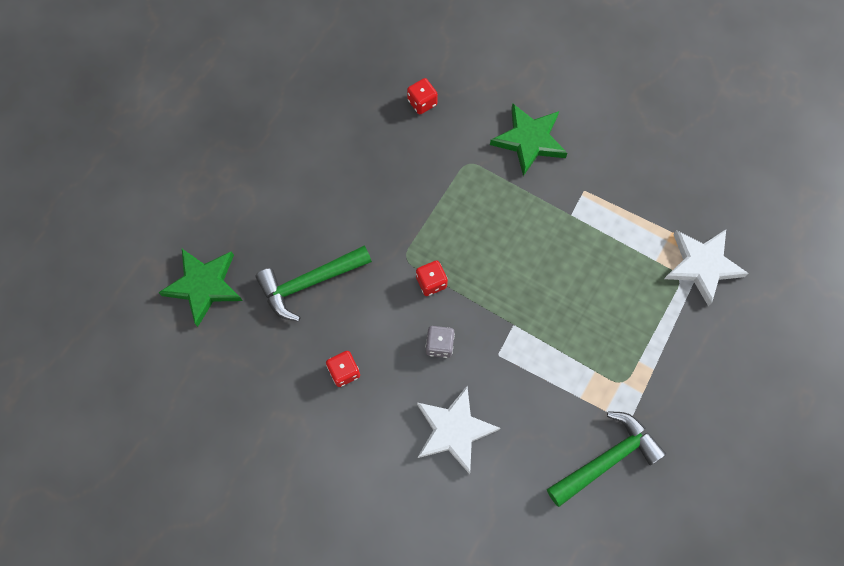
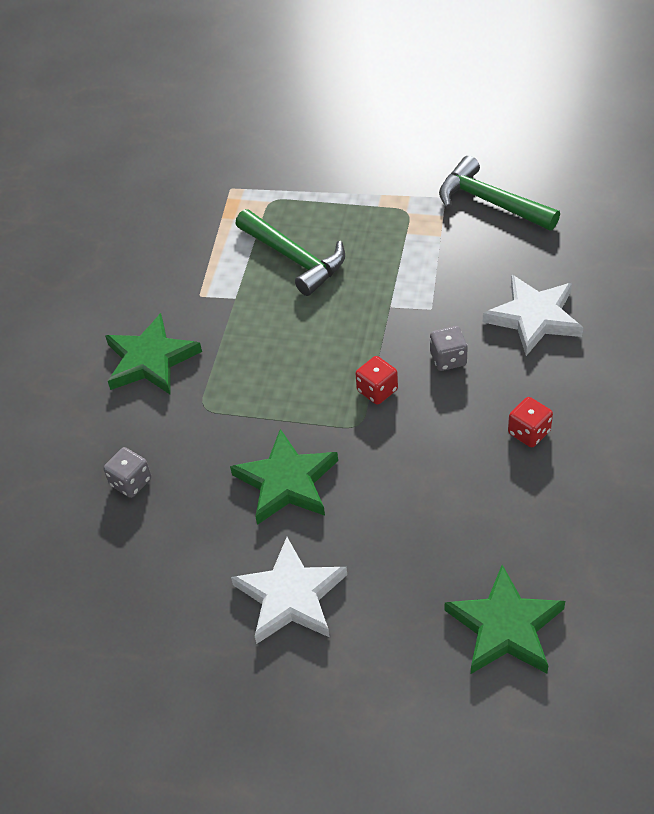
camera: 105 degrees left, 20 degrees down
(309, 283) = (440, 509): green hammer -> green hammer (295, 259)
(378, 195) = (286, 482): none -> green star
(422, 102) = (131, 482): red dice -> grey dice
(702, 265) = (251, 188): white star -> white star (290, 596)

